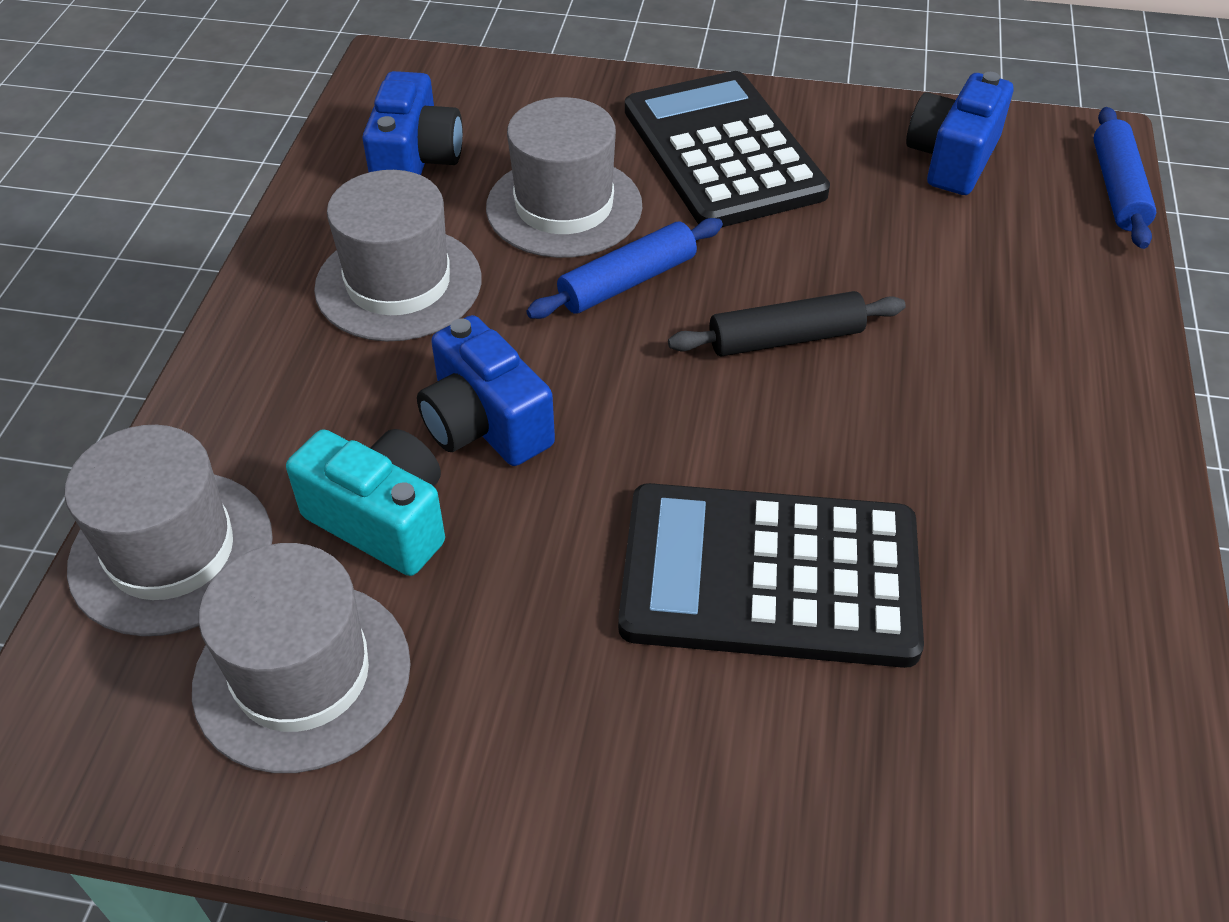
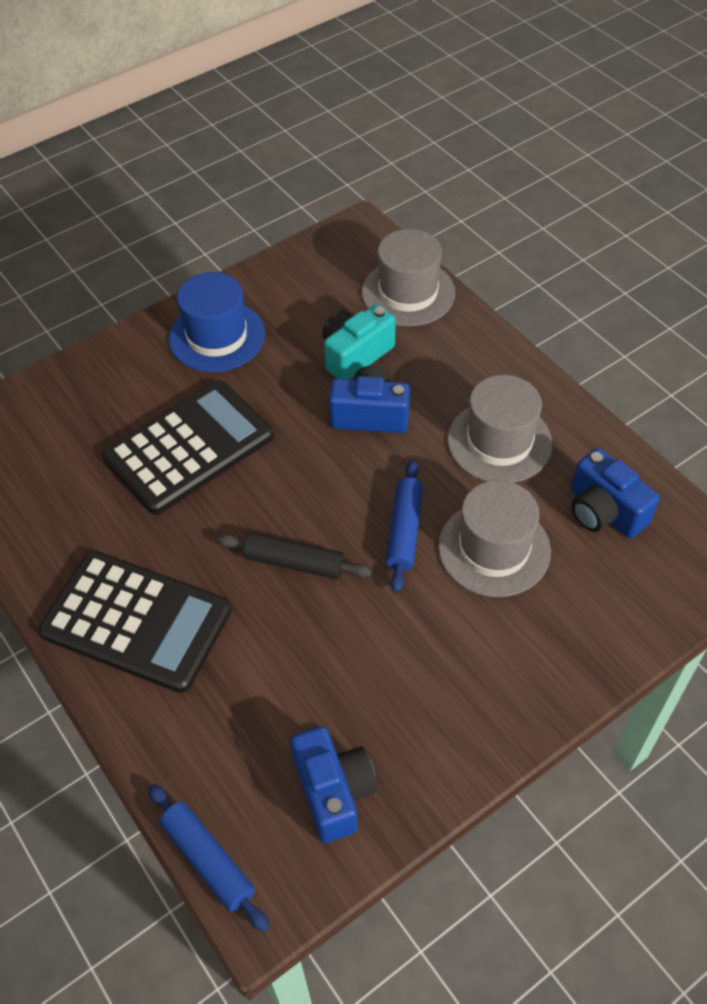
camera: 135 degrees right, 5 degrees up
(302, 675) = (310, 299): grey hat -> none
(382, 520) = (355, 355): turquoise camera -> turquoise camera turned 150 degrees clockwise
(525, 740) = (217, 336): none -> blue hat
(722, 152) = (468, 667): black calculator -> black calculator (137, 621)
(785, 339) = (294, 562): black rolling pin -> black rolling pin turned 75 degrees clockwise

